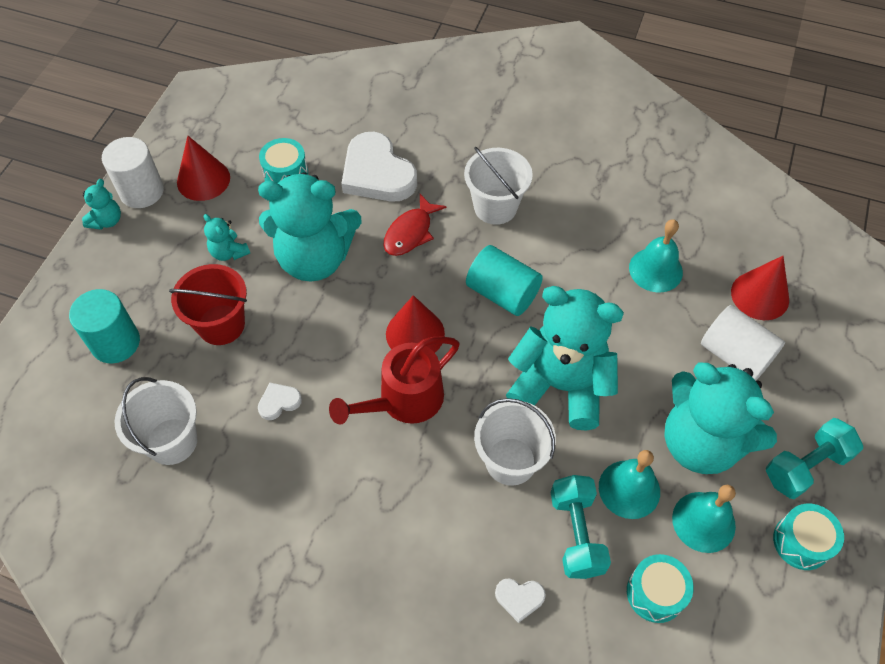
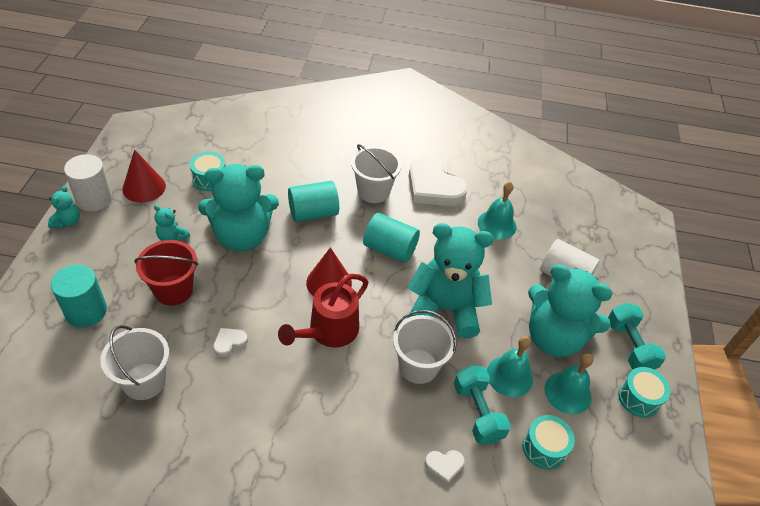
camera: 15 degrees left, 10 degrees down
(377, 173) = (281, 174): white heart -> white heart (433, 187)
(410, 232) = (313, 213): red fish -> turquoise cylinder
(760, 295) = (572, 235): red cone -> none
(806, 466) = (629, 346): turquoise dumbbell -> turquoise dumbbell turned 60 degrees counterclockwise

